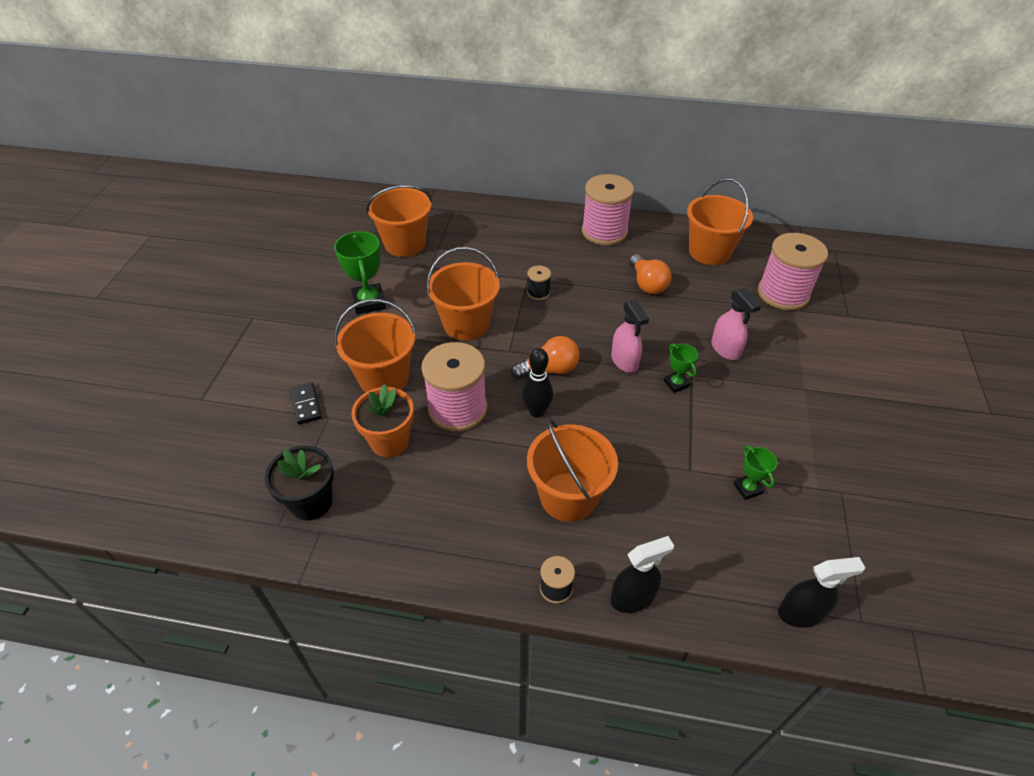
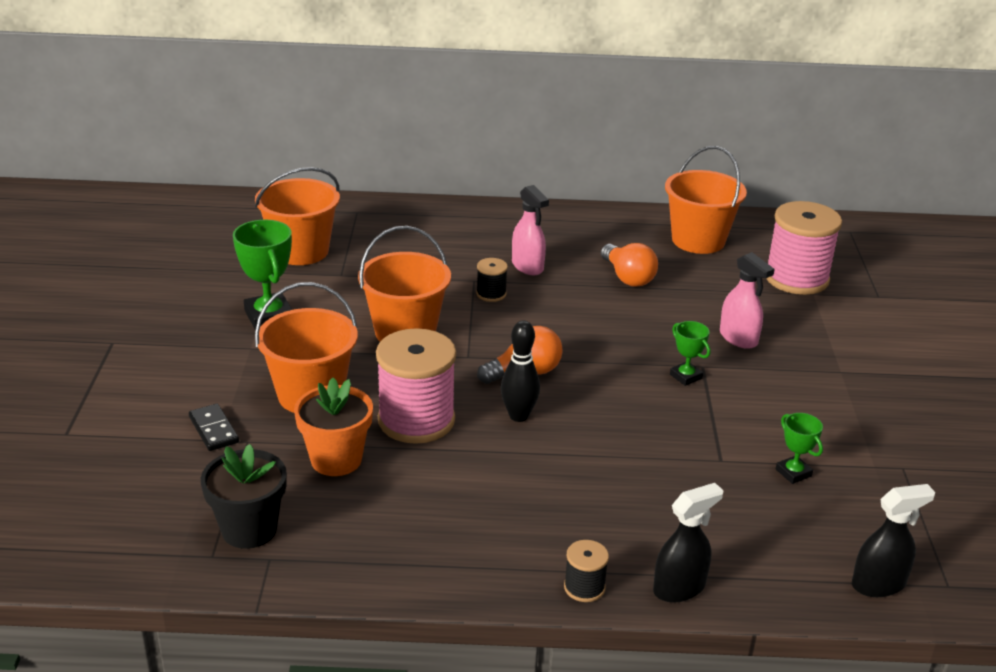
camera: 10 degrees left, 15 degrees down
(568, 496) = (578, 498): orange bucket -> none
(604, 232) = (561, 225): pink spool -> none
(624, 361) = (617, 358): pink spray bottle -> pink spray bottle (527, 266)

